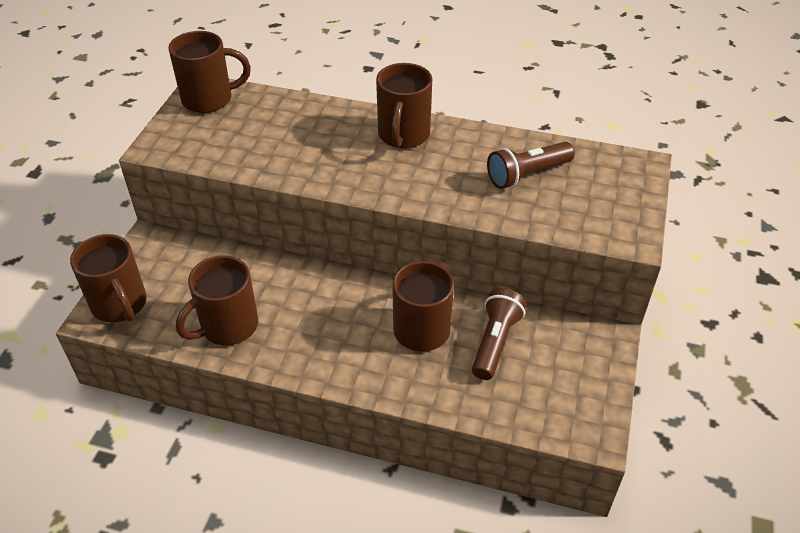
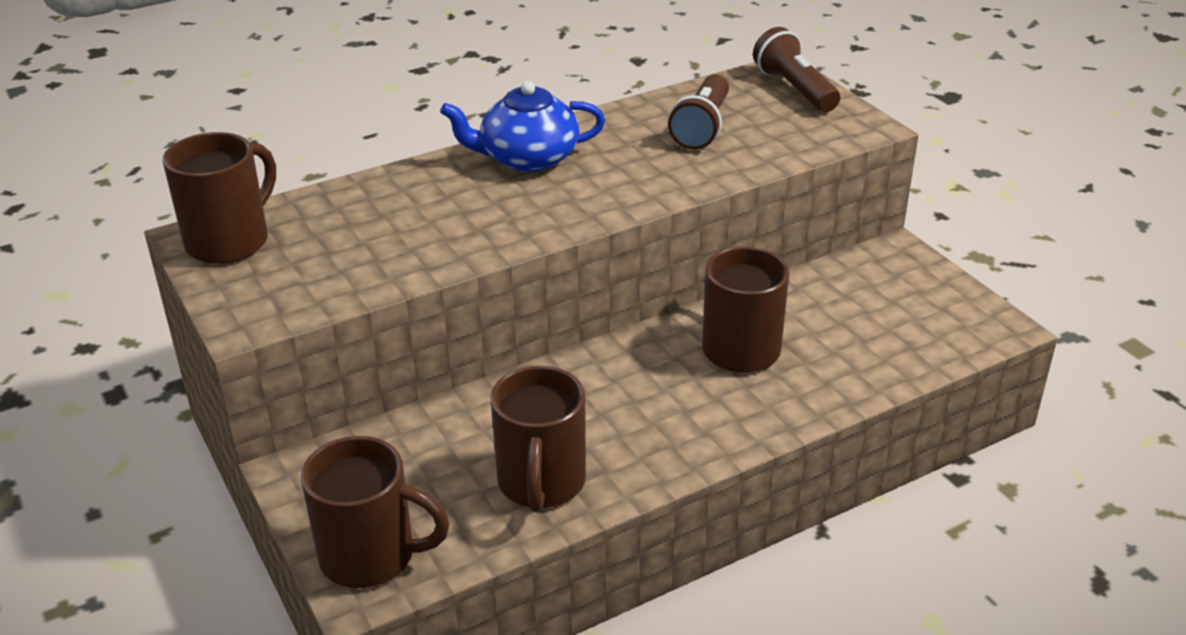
camera: 45 degrees left, 10 degrees down
(403, 135) = (528, 158): brown mug -> blue teapot
(495, 342) = (817, 315): brown flashlight -> brown flashlight (794, 89)

